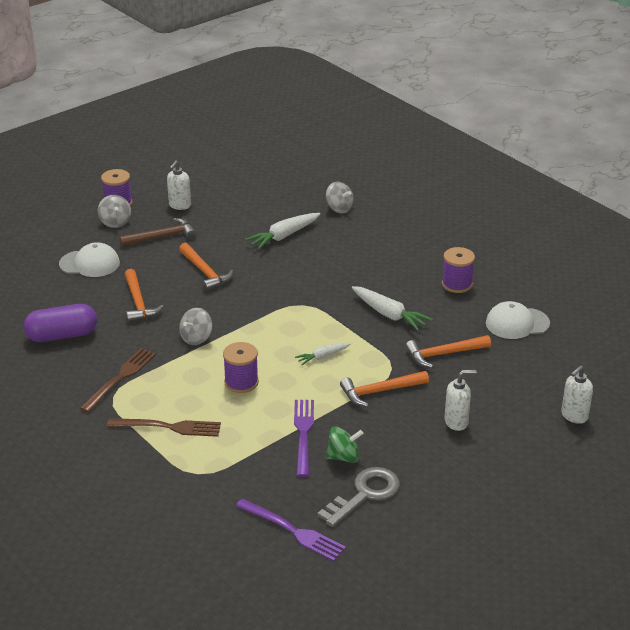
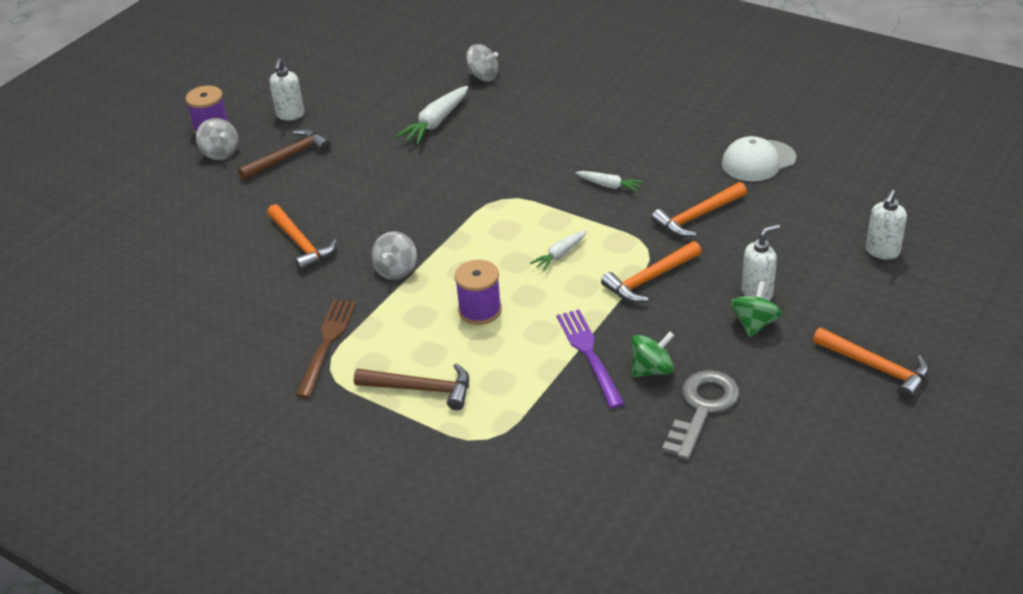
camera: 15 degrees left, 5 degrees up
(62, 335) = (224, 308): purple capsule -> none
(90, 263) = (214, 210): white cap -> none
(169, 427) = (421, 389): brown fork -> brown hammer
(205, 272) = (364, 188): orange hammer -> orange hammer (876, 368)
(293, 531) = (644, 478): purple fork -> none
(389, 314) = (609, 185): white carrot -> white carrot, size x0.60
(440, 444) = (754, 324): none -> green spinning top
(457, 284) = (666, 132): purple spool -> none

